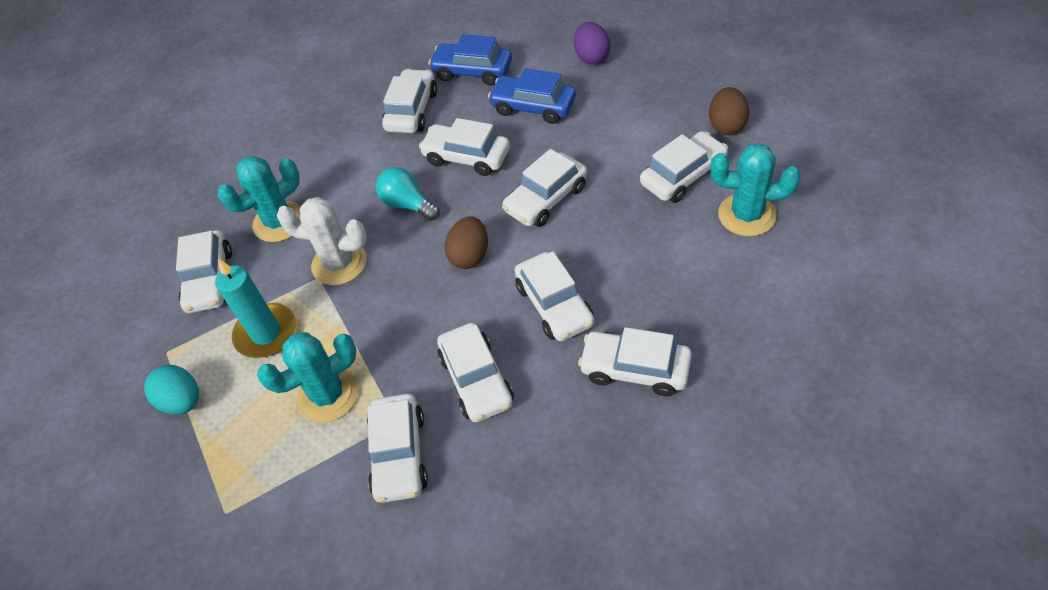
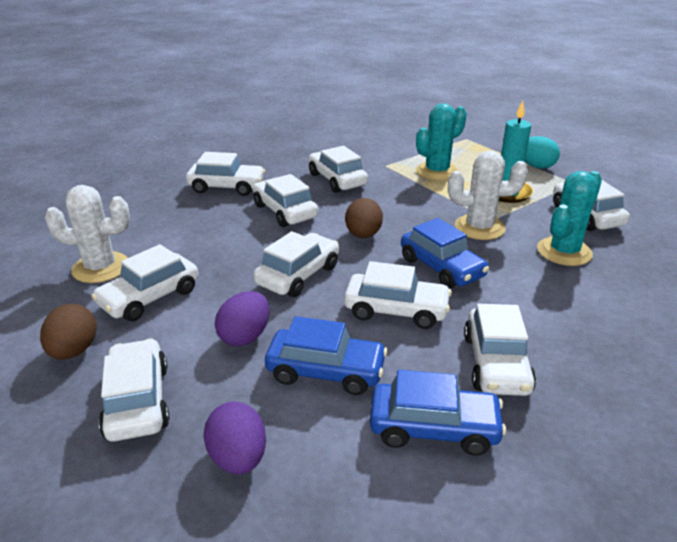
camera: 165 degrees right, 20 degrees down
(399, 454) = (376, 156): white car -> white car (137, 401)
(407, 204) = (441, 267): turquoise light bulb -> blue car
(593, 135) = (245, 336): none -> purple egg
(747, 215) = (101, 268): turquoise cactus -> white cactus

